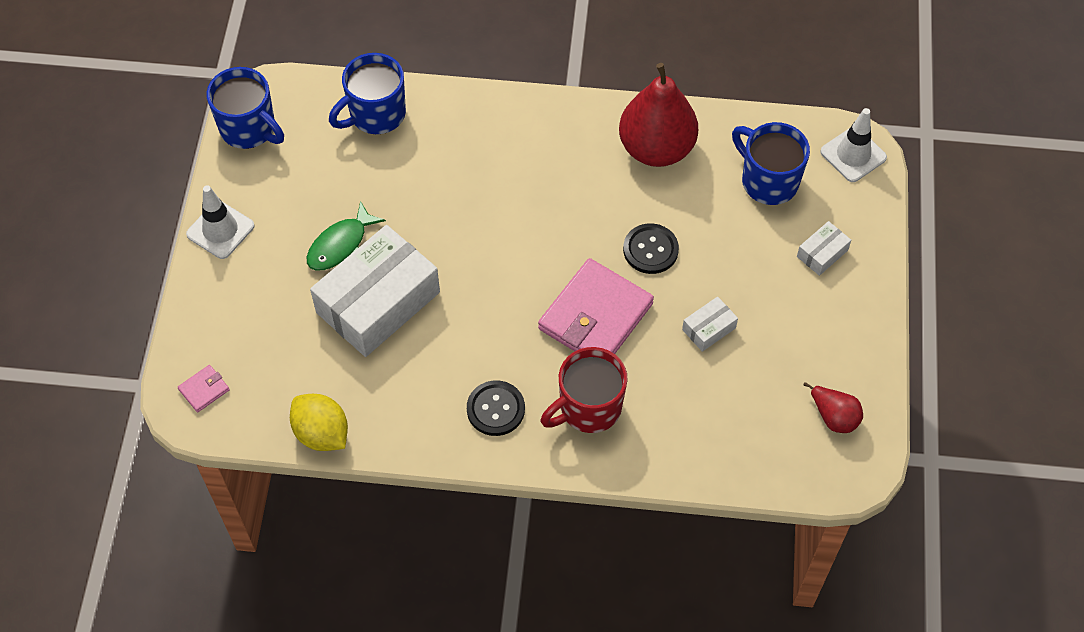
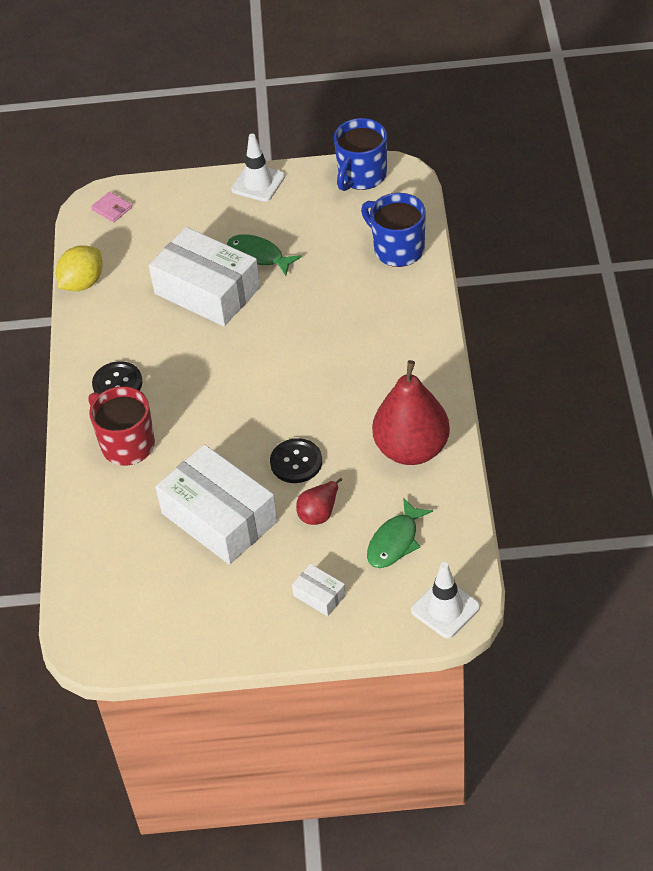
camera: 85 degrees right, 10 degrees down
(595, 316) = (218, 434): pink wallet -> none
(709, 329) = (219, 517): white box -> white box, size x2.34
(768, 181) = (395, 541): blue mug -> green fish
(834, 417) = (140, 624): red pear -> red pear (319, 513)

